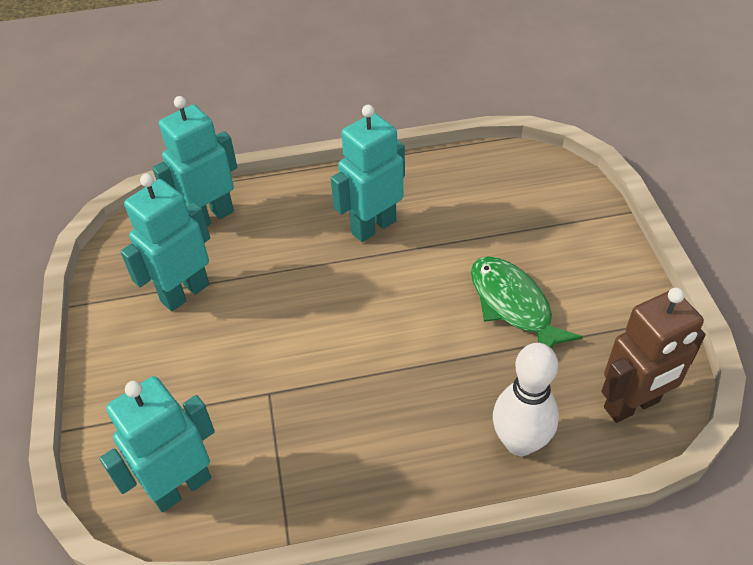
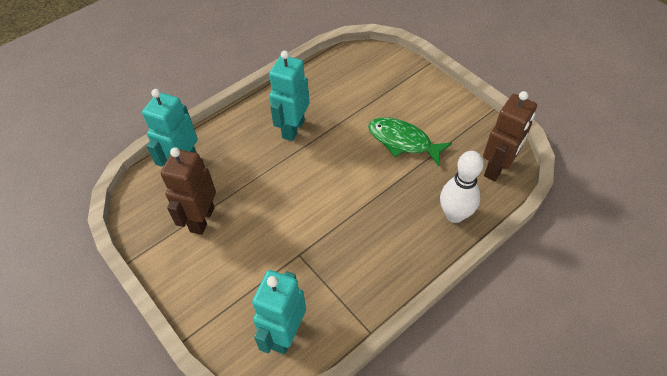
camera: 30 degrees left, 5 degrees up
(185, 293) = (202, 219): turquoise robot -> brown robot

